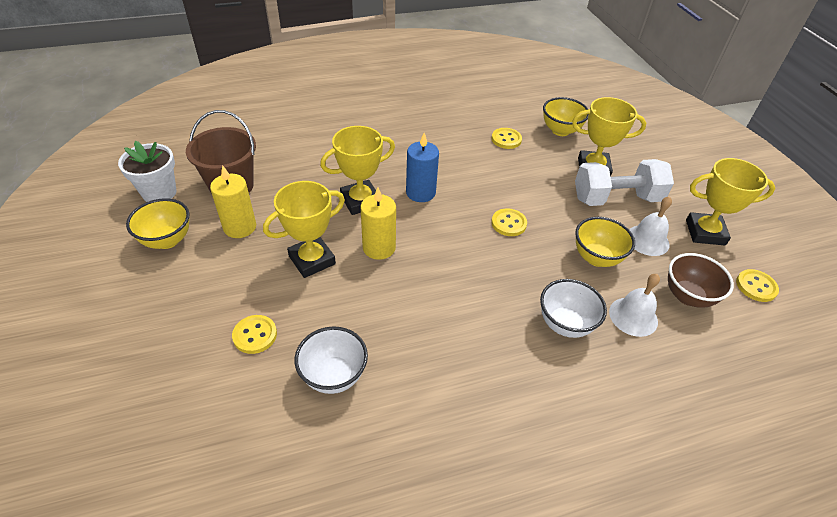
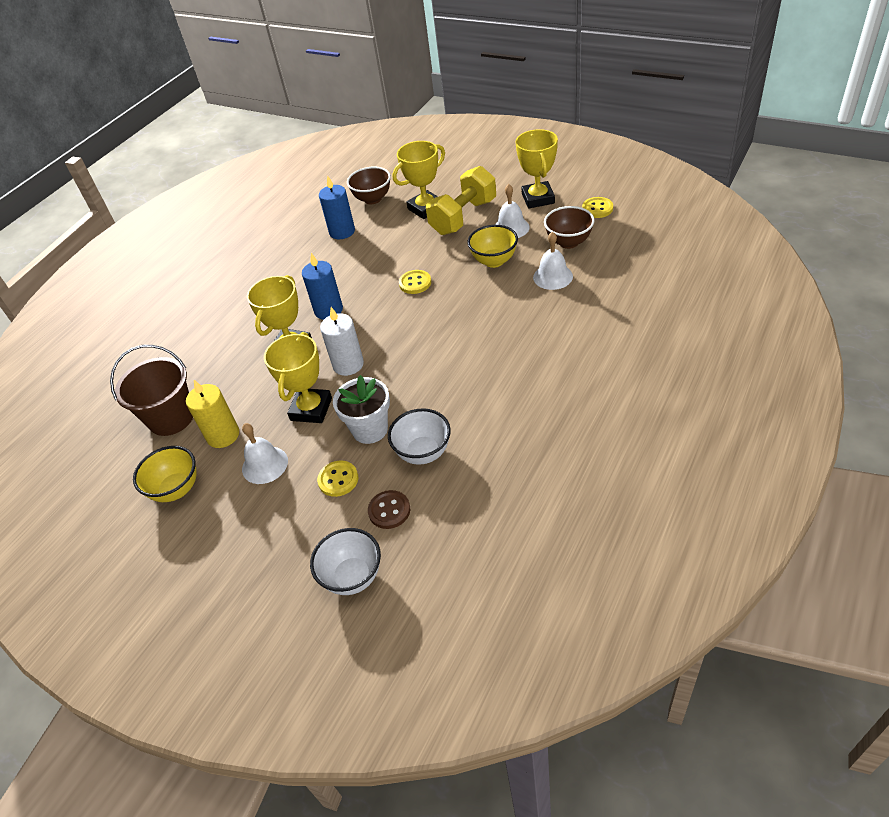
camera: 35 degrees left, 0 degrees up
(159, 193) = (114, 470): white flower pot -> white flower pot (370, 429)
(232, 274) = (265, 465): none -> white bell
(250, 400) = (389, 510): none -> brown button
(379, 248) = (348, 364): yellow candle -> white candle
(506, 139) = (342, 232): yellow button -> blue candle
(560, 131) = (373, 199): yellow bowl -> brown bowl
(565, 324) = (521, 311): white bowl -> white bowl (353, 577)
(616, 199) = (463, 217): white dumbbell -> yellow dumbbell
(705, 232) = (538, 198): yellow trophy -> yellow trophy turned 60 degrees counterclockwise

